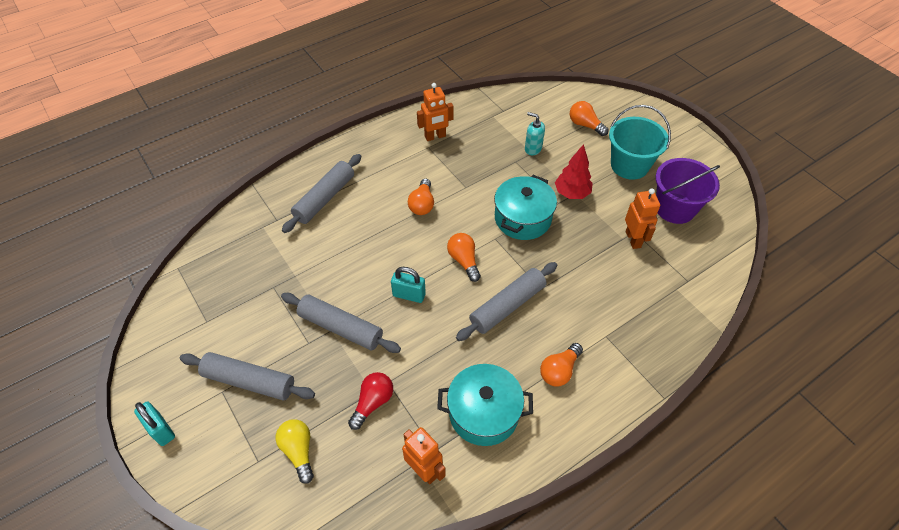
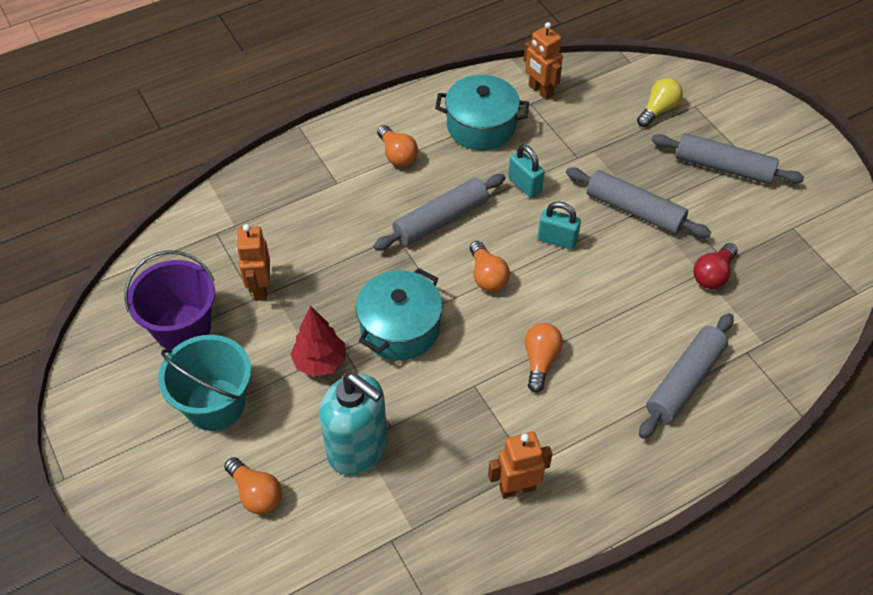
camera: 175 degrees left, 0 degrees up
(161, 430) = (798, 134): turquoise padlock -> turquoise padlock (524, 185)
(299, 451) = (658, 110): yellow light bulb -> yellow light bulb turned 120 degrees counterclockwise
(373, 402) = (591, 141): red light bulb -> red light bulb (713, 274)
(532, 149) = (358, 449): turquoise soap dispenser -> turquoise soap dispenser, size x2.02
(559, 371) = (397, 155): orange light bulb -> orange light bulb turned 105 degrees clockwise

